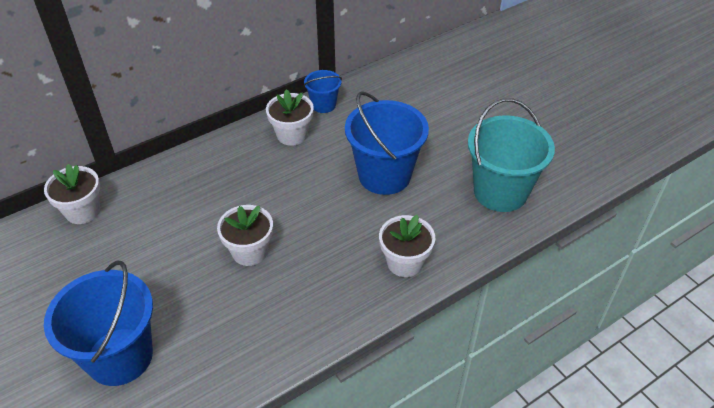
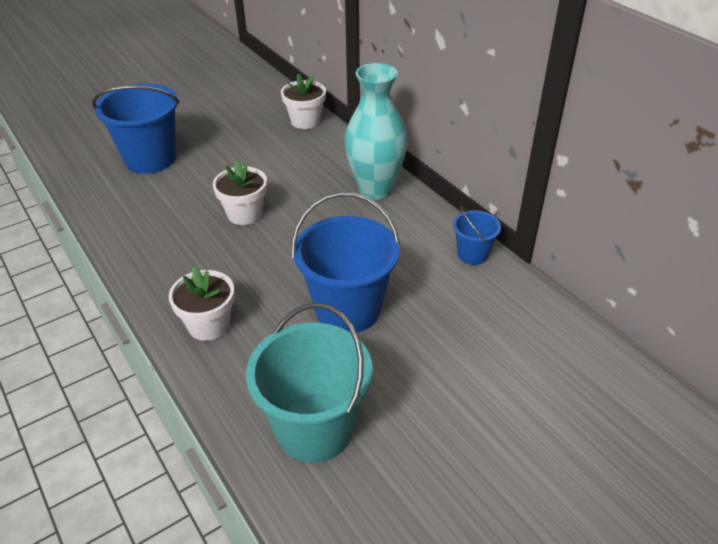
camera: 90 degrees right, 5 degrees down
(227, 157) = (375, 189): none -> turquoise vase
(292, 135) = (414, 231): white flower pot -> none

